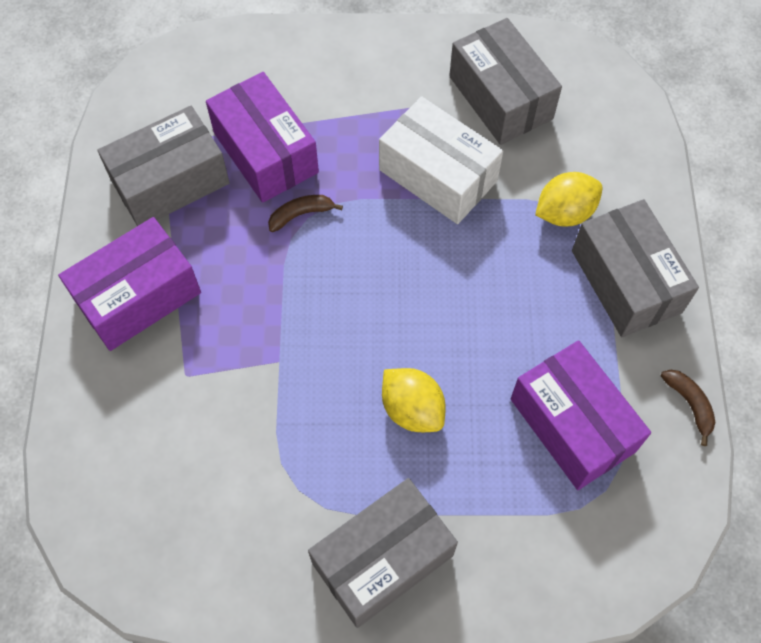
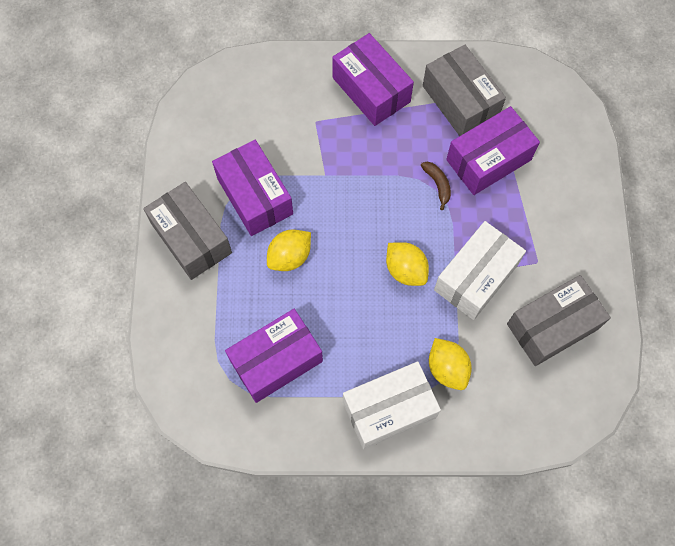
camera: 90 degrees right, 5 degrees up
(311, 463) = (255, 196): none -> purple box
(429, 257) = (405, 270): none -> yellow lemon
(626, 281) = (389, 409): grey box -> white box
(689, 404) = (289, 445): brown banana -> none

